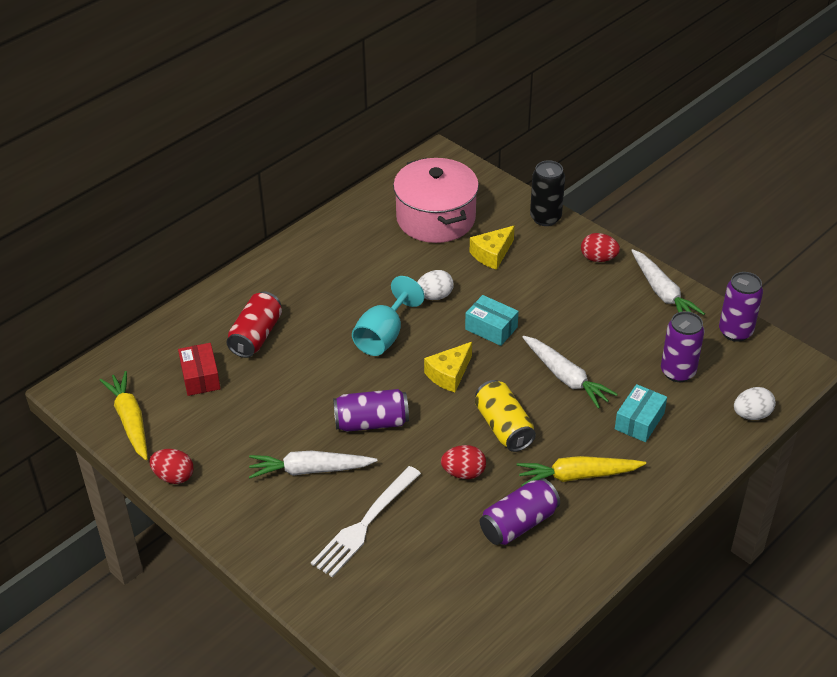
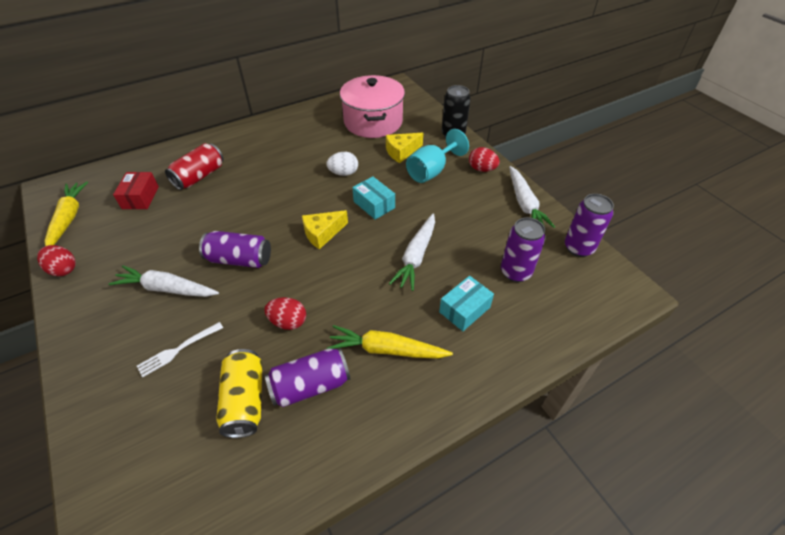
camera: 15 degrees right, 5 degrees up
(365, 524) = (178, 350): white fork -> white fork, size x0.60
(383, 336) = (289, 194): turquoise goblet -> turquoise goblet (431, 171)
(504, 427) = (343, 288): yellow can -> yellow can (245, 400)
(566, 377) = (416, 256): white carrot -> white carrot turned 45 degrees clockwise
(751, 415) = (573, 327): white egg -> none

